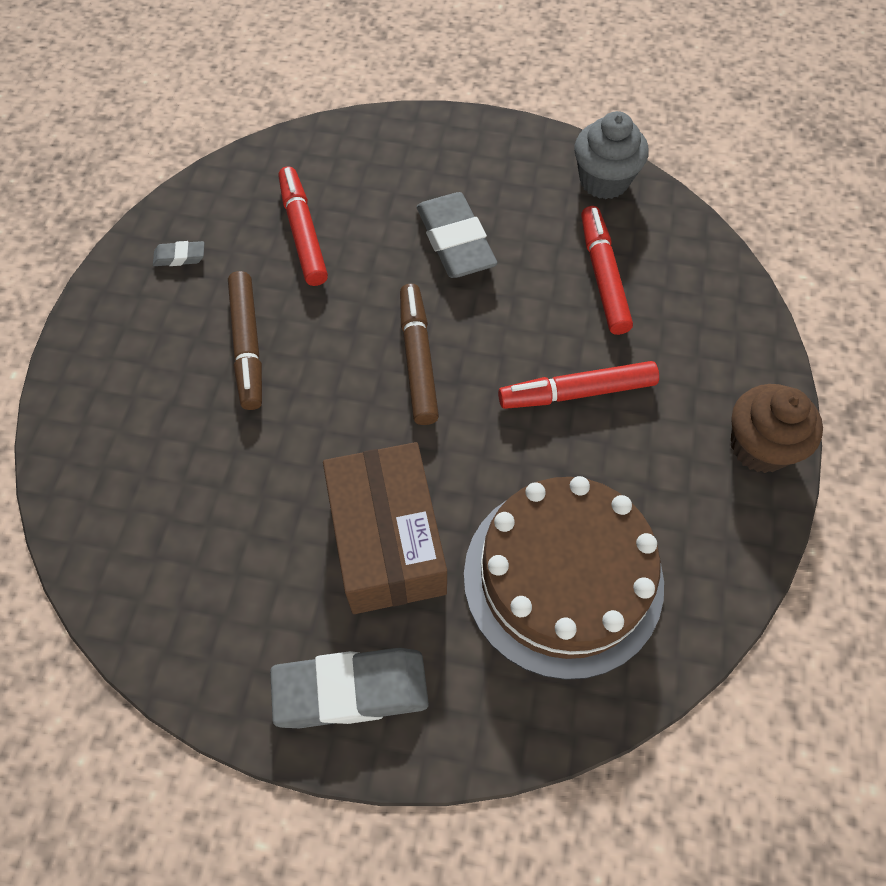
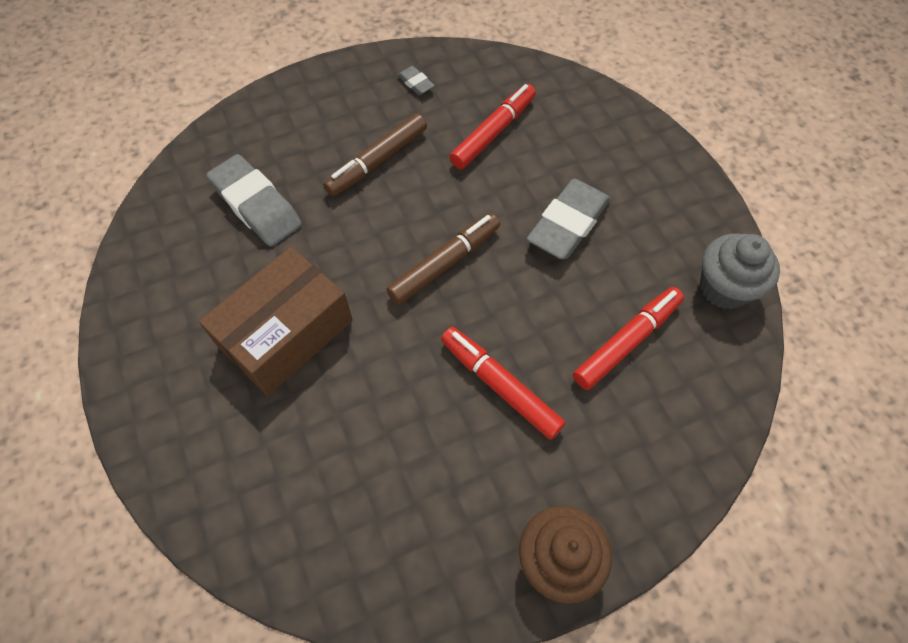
camera: 55 degrees right, 0 degrees up
(351, 690) = (163, 380): grey eraser -> grey eraser (256, 205)
(563, 578) = (330, 468): brown cake -> none

